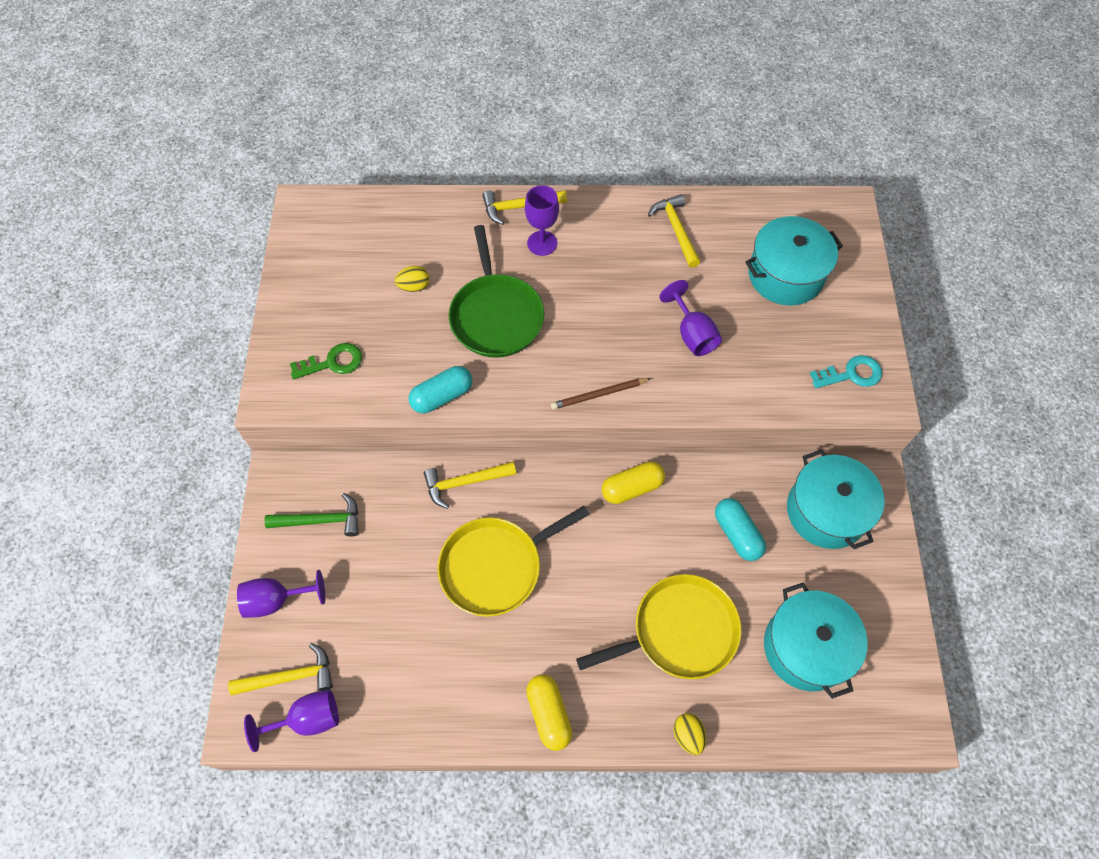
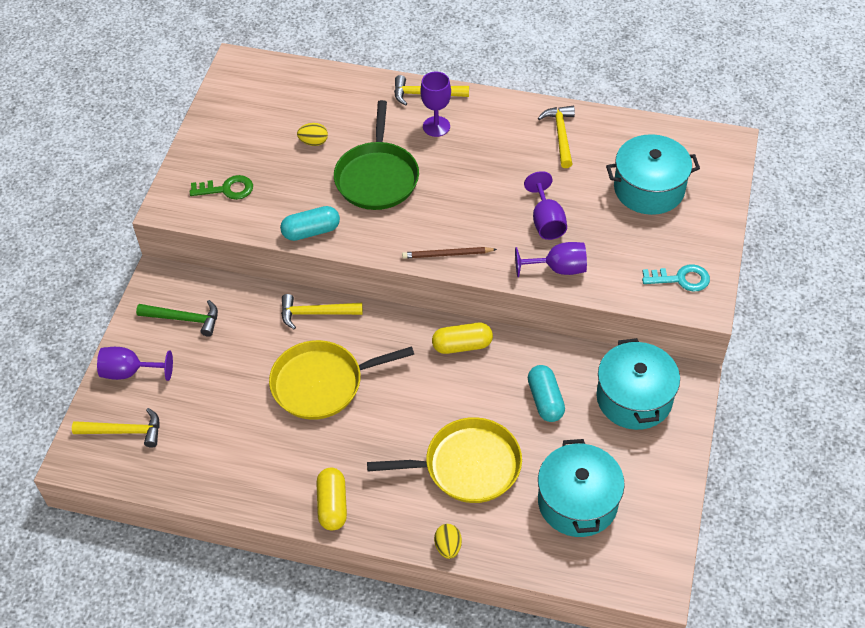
camera: 15 degrees right, 10 degrees down
(307, 719) = (129, 466): purple goblet -> purple goblet (558, 269)

